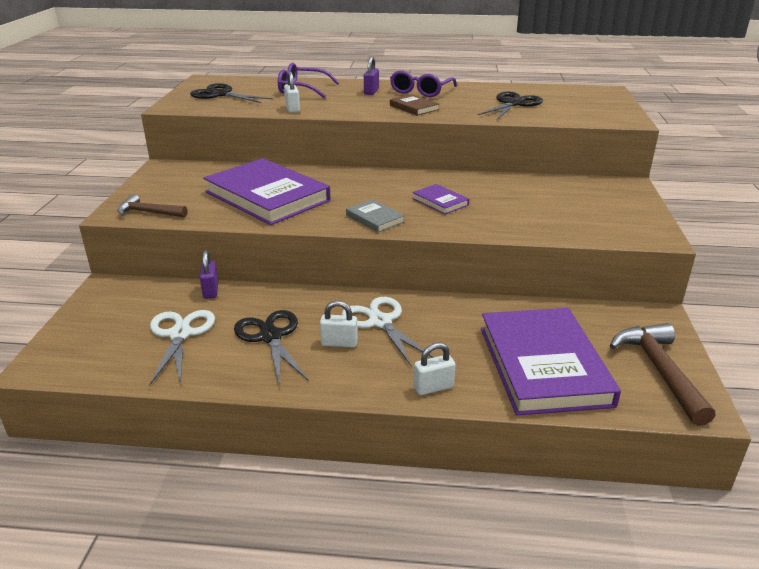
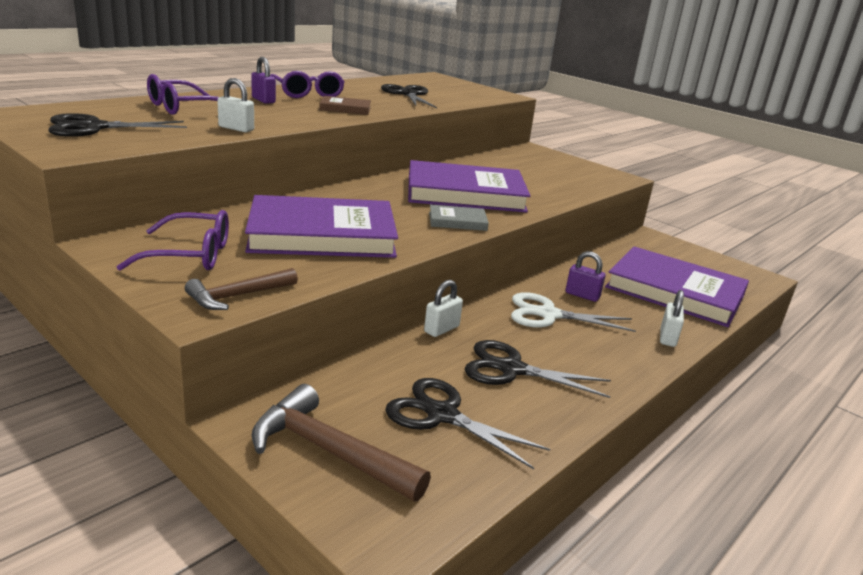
camera: 55 degrees left, 5 degrees down
(180, 184) = (190, 255): none -> purple glasses
(180, 334) = (442, 415): white scissors -> black scissors
(211, 291) = (372, 363): purple padlock -> purple padlock (582, 295)
(339, 343) = (561, 344): white padlock -> white padlock (441, 329)
(440, 202) = (465, 193): purple book -> purple book, size x2.28
(660, 371) = (713, 266): brown hammer -> brown hammer (329, 451)

